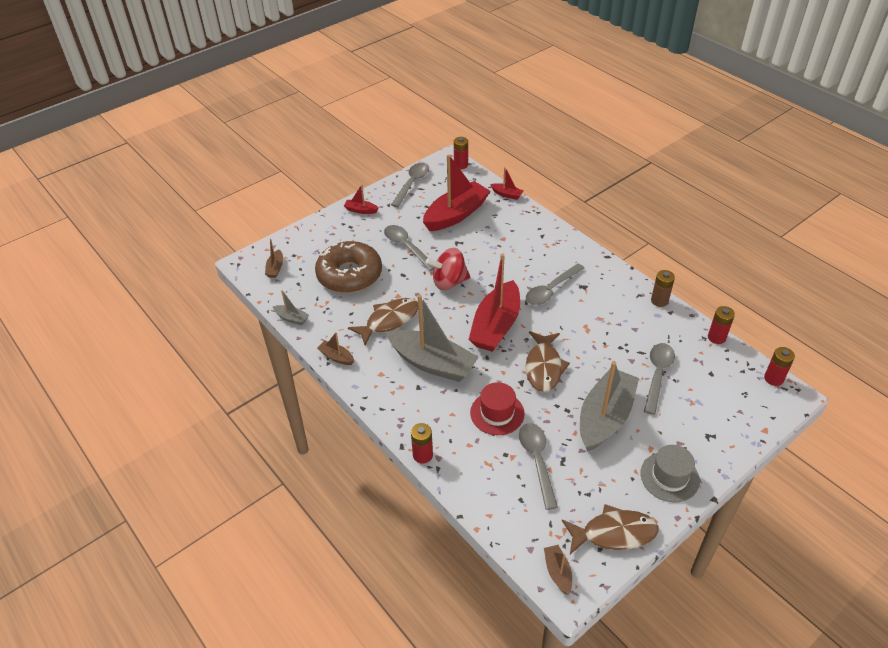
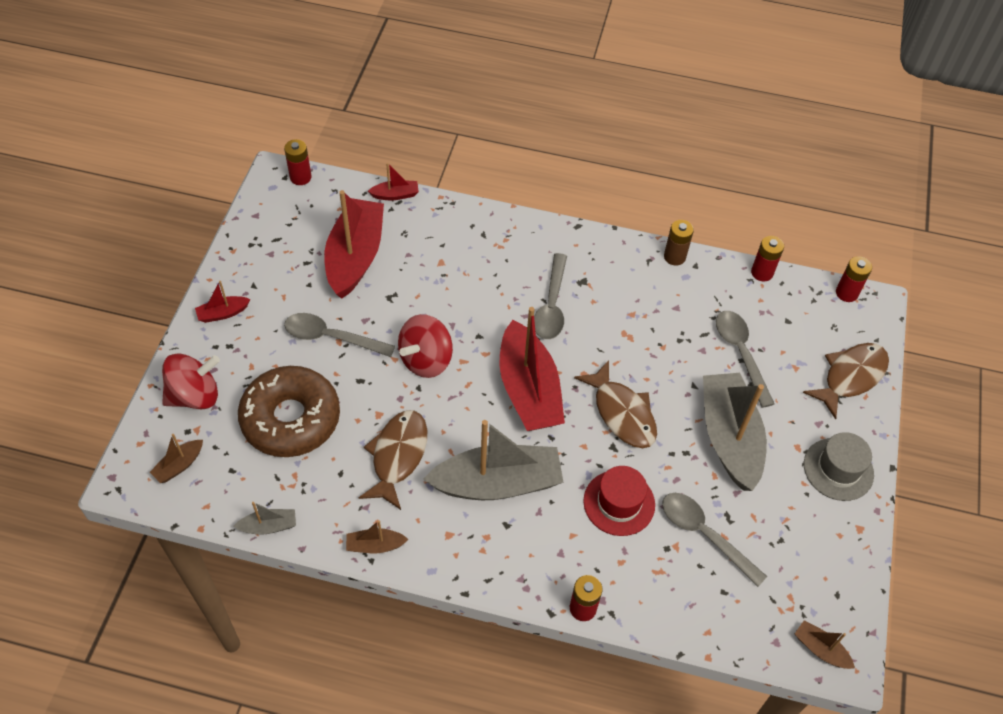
camera: 40 degrees left, 10 degrees up
(275, 268) = (179, 465): brown boat -> brown boat turned 75 degrees clockwise
(312, 241) = (195, 395): none -> red spinning top
(412, 184) = (259, 237): grey spoon -> none
(614, 533) = (837, 568): brown fish -> brown fish (850, 377)

